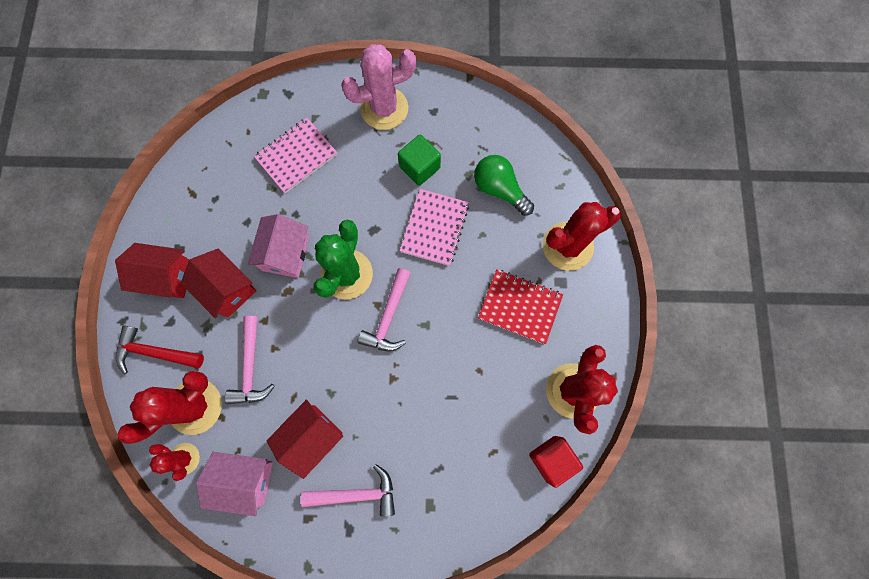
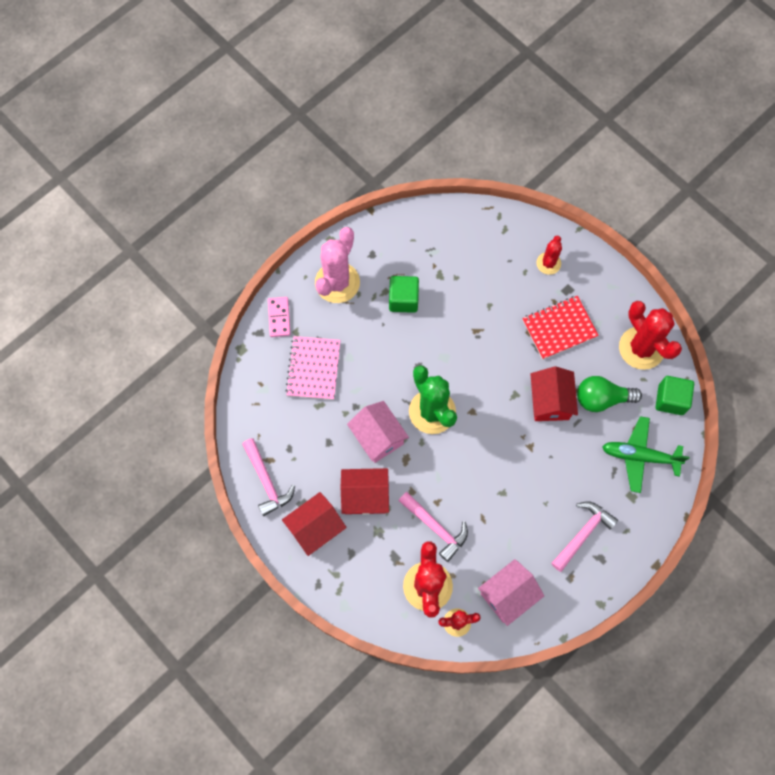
camera: 45 degrees left, 5 degrees down
(155, 352) = (363, 581): red hammer -> none
(312, 436) = (520, 529): red house -> red house (550, 401)
(314, 95) = (279, 317): none -> pink domino
(388, 317) = (487, 412): pink hammer -> pink hammer (266, 481)
(434, 228) = (455, 329): pink notebook -> none
(473, 479) = (639, 456): none -> green plane
(499, 189) = (469, 266): green light bulb -> green light bulb (602, 398)
(551, 459) = (670, 400): red cube -> green cube
(567, 246) = (548, 263): red cactus -> red cactus, size x0.55

